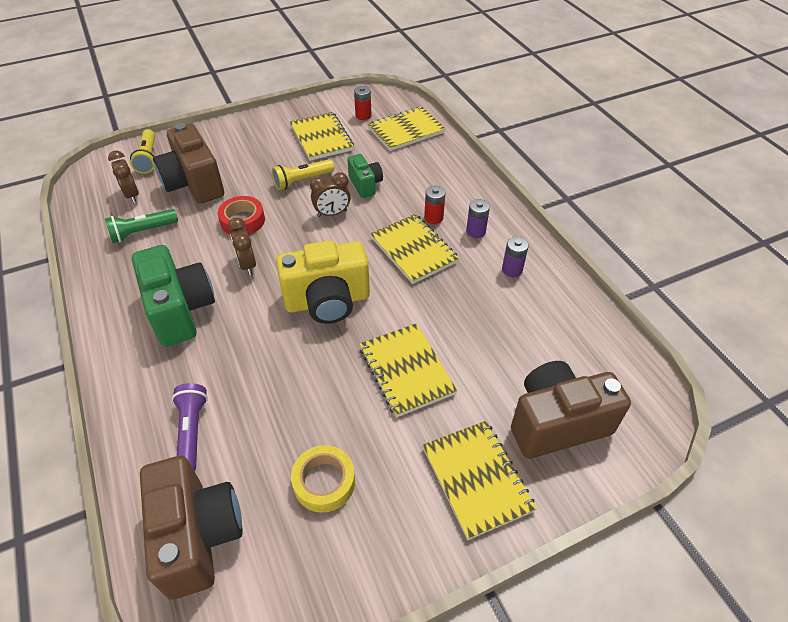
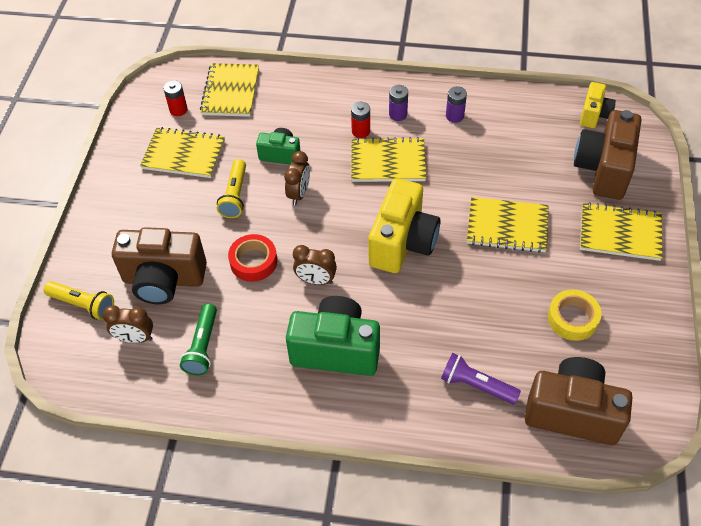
camera: 55 degrees left, 5 degrees up
(628, 380) = (594, 115): none -> yellow camera

